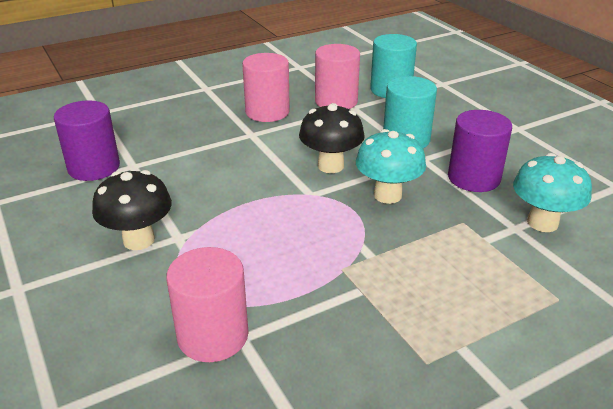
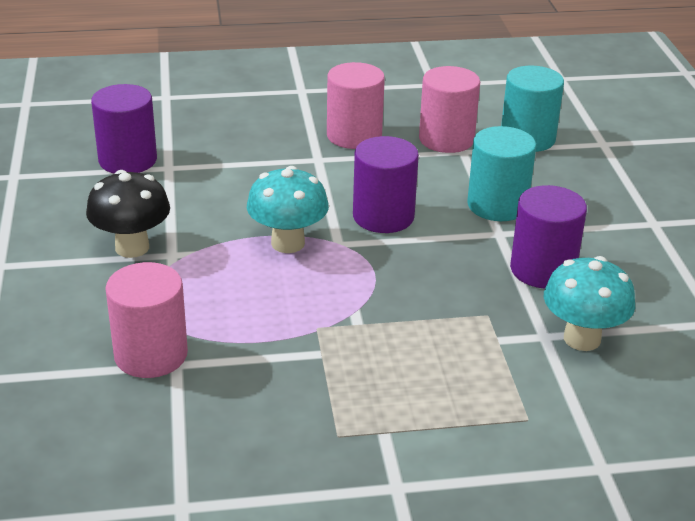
camera: 20 degrees right, 0 degrees up
(330, 166) = (383, 216): black mushroom -> purple cylinder
(387, 195) = (424, 264): turquoise mushroom -> turquoise mushroom (288, 243)

